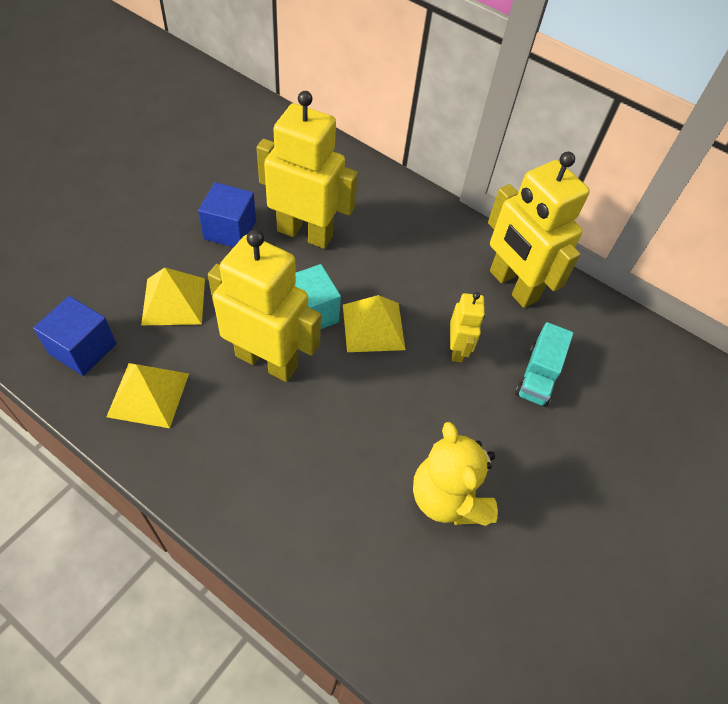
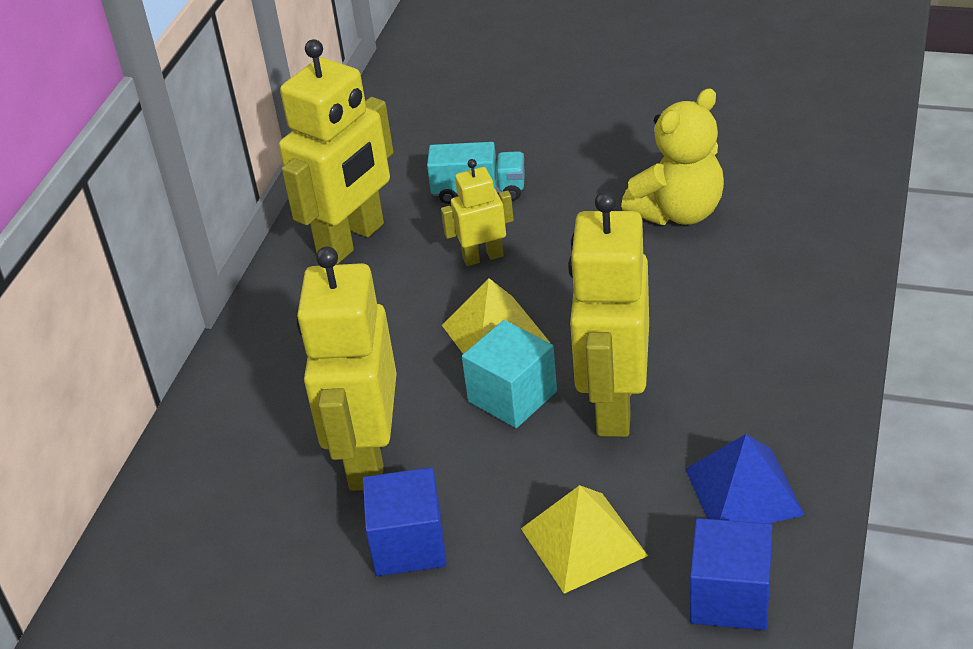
camera: 100 degrees left, 15 degrees down
(148, 394) = (743, 491): yellow pyramid -> blue pyramid

